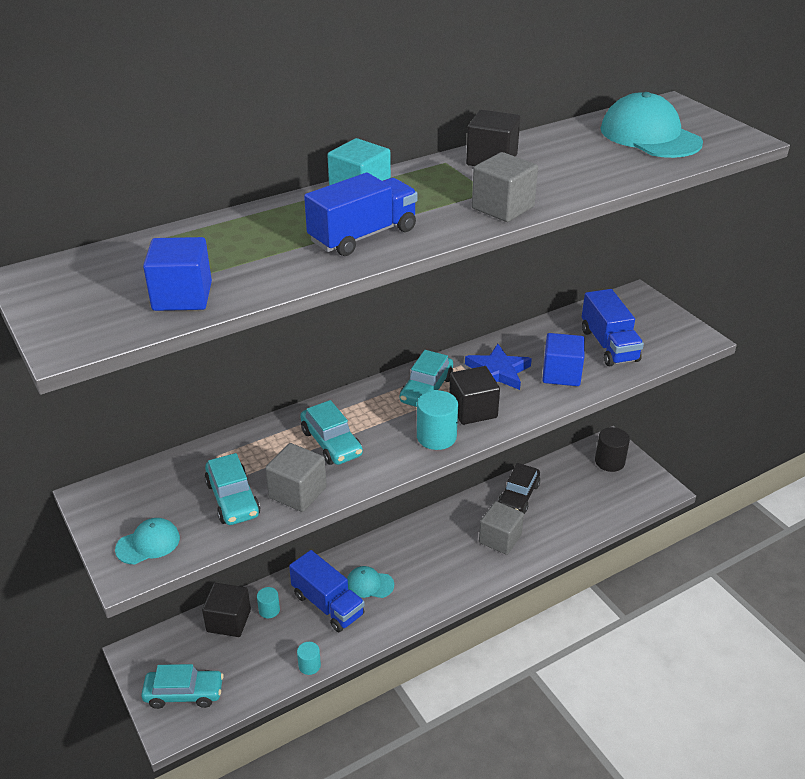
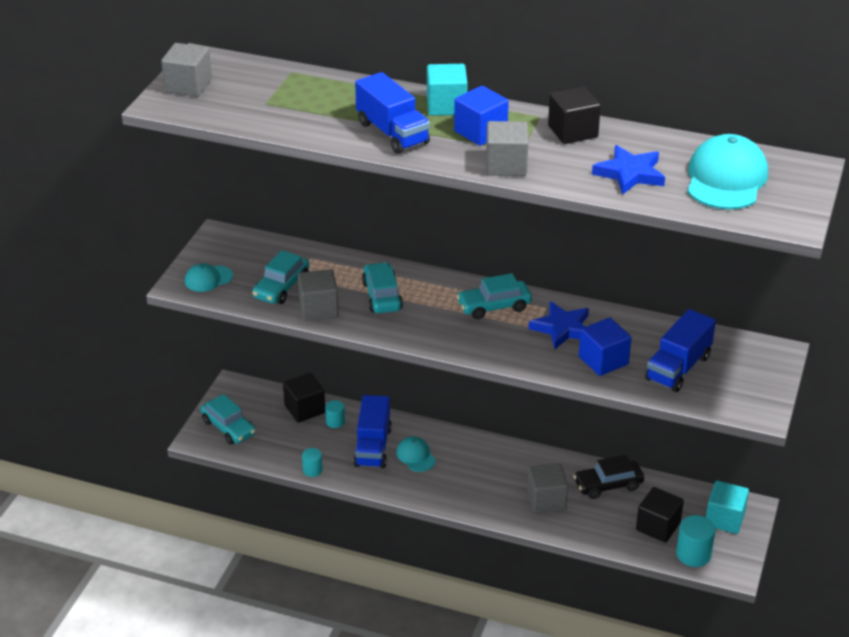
camera: 50 degrees right, 0 degrees up
(68, 308) = (188, 86): none -> grey cube
(148, 543) = (208, 279): turquoise cap -> turquoise cap turned 135 degrees clockwise
(182, 296) = (244, 111): blue cube -> blue cube (480, 132)
(331, 443) = (382, 296): turquoise car -> turquoise car turned 150 degrees clockwise
(363, 236) = (392, 133): blue truck -> blue truck turned 45 degrees clockwise
(436, 437) = (448, 337): turquoise cylinder -> turquoise cylinder (693, 554)
(473, 410) = (500, 339): black cube -> black cube (658, 526)
(591, 165) = (630, 174): none -> blue star
(609, 461) = (724, 519): black cylinder -> turquoise cube

